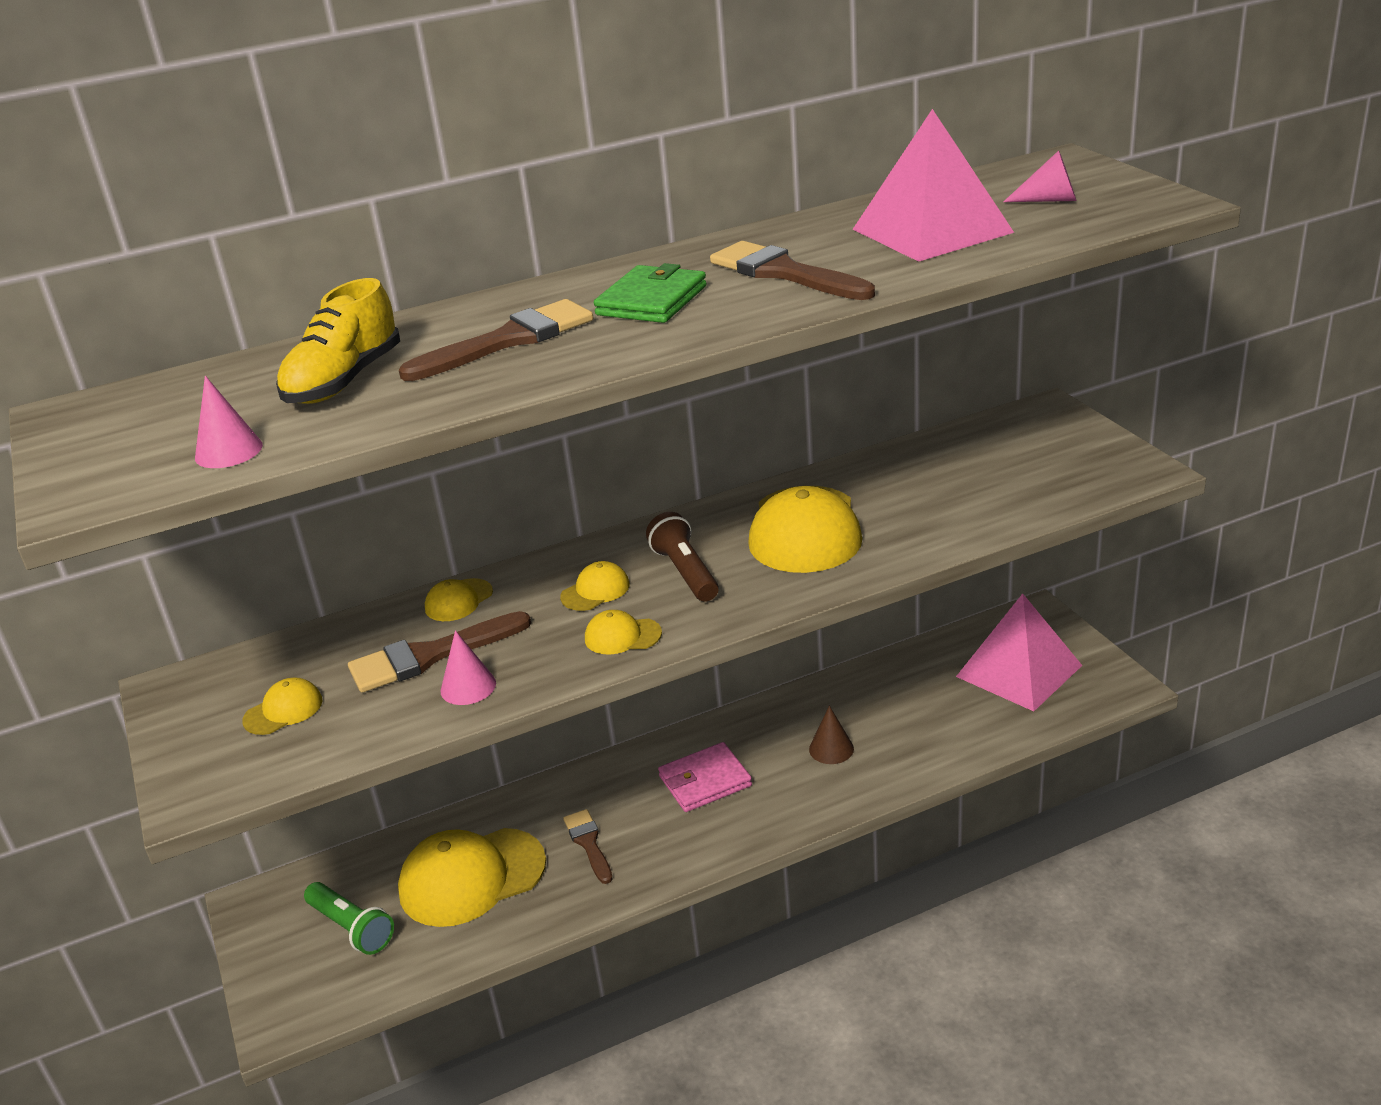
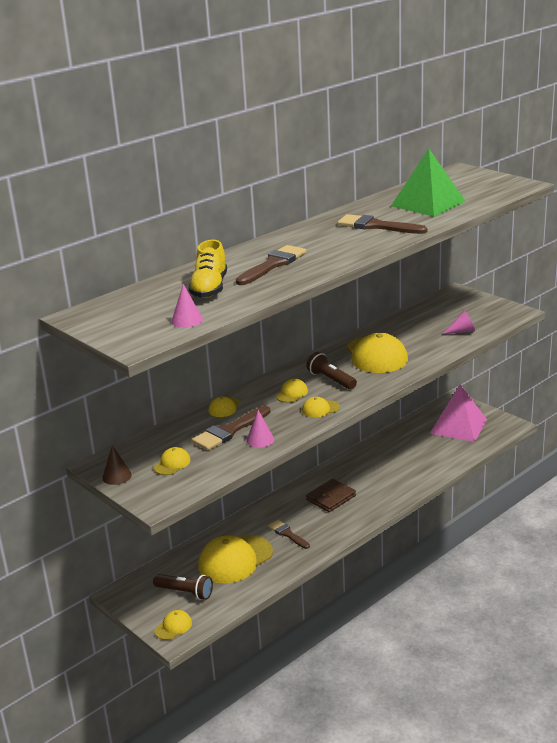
camera: 20 degrees left, 5 degrees down
(290, 998) = (173, 627): none -> yellow cap
(351, 928) = (185, 592): green flashlight -> brown flashlight
(652, 301) = (325, 243): green wallet -> none
(705, 781) = (331, 498): pink wallet -> brown wallet
(831, 749) = (386, 473): brown cone -> brown cone (117, 476)
(932, 231) = (428, 203): pink pyramid -> green pyramid
(1049, 200) = (470, 187): pink cone -> pink cone (462, 331)

